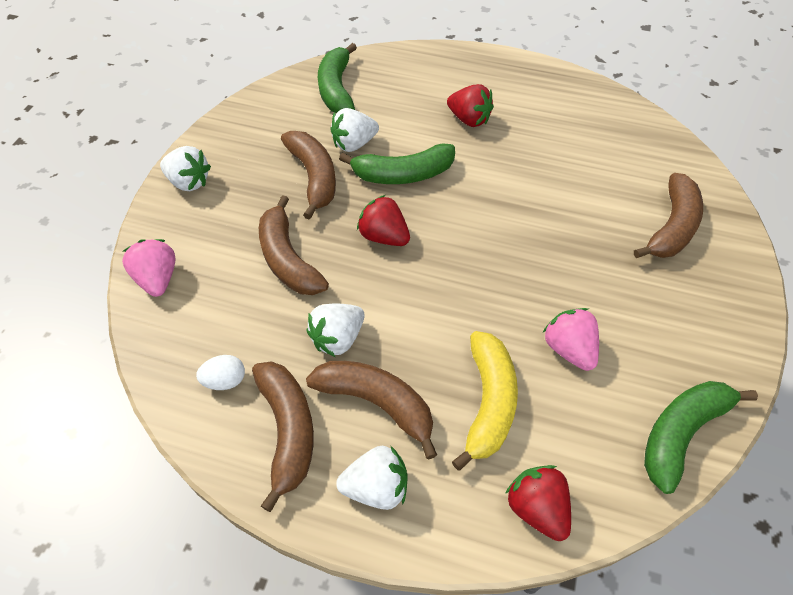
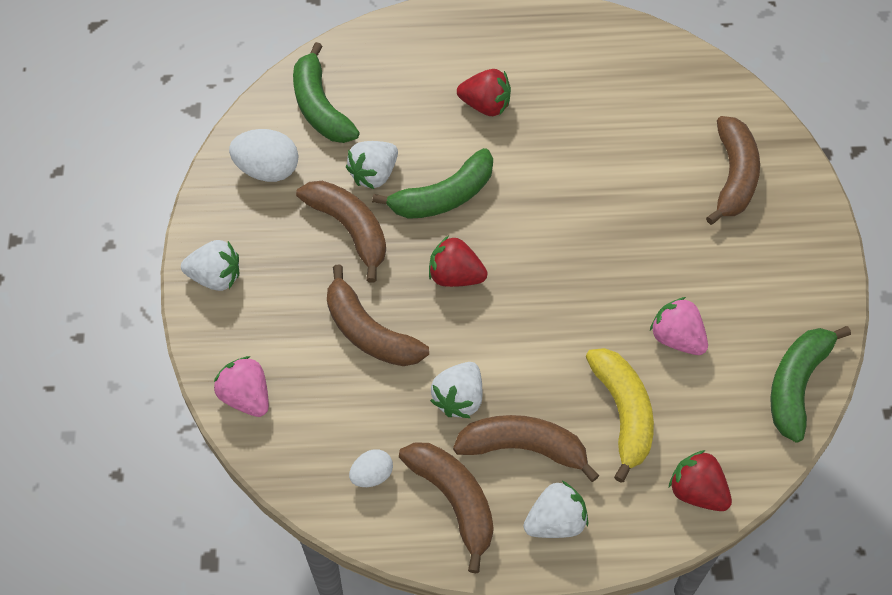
camera: 20 degrees left, 5 degrees up
(273, 120) = (267, 169): none -> white egg

